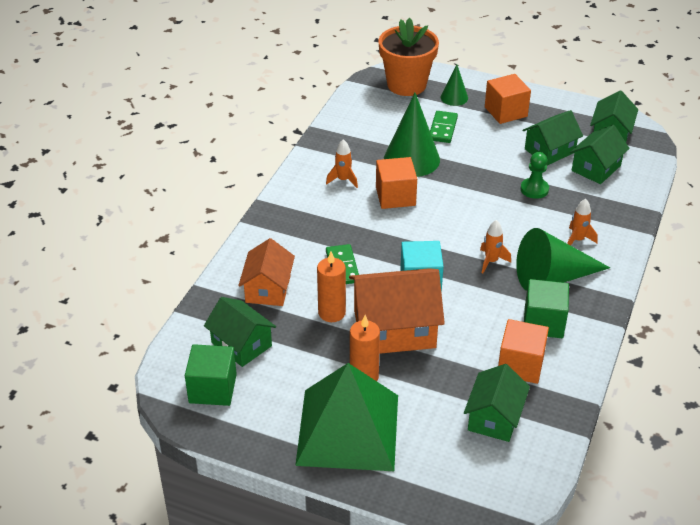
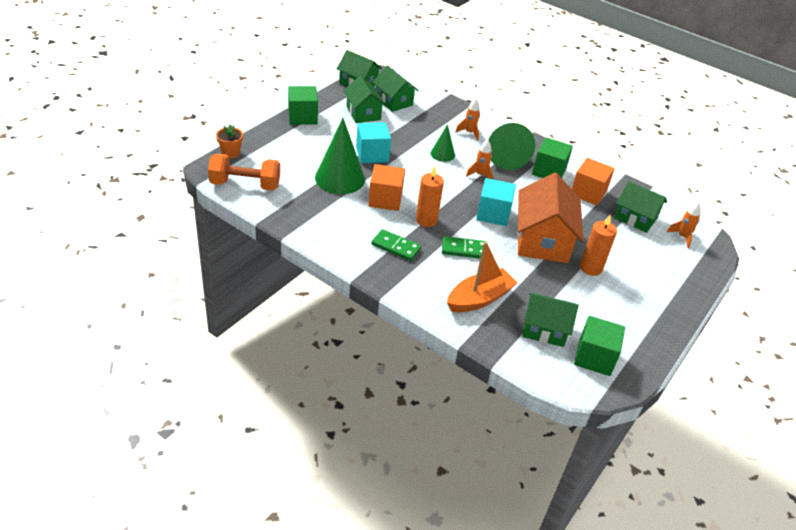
camera: 80 degrees left, 0 degrees up
(241, 344) = (544, 329): green house -> green house turned 45 degrees clockwise
(268, 289) = (479, 299): orange house -> orange boat
(332, 313) = (517, 268): orange candle -> orange candle (426, 220)
(343, 180) = (350, 222): orange rocket -> orange rocket (682, 237)
(348, 429) = (643, 289): green pyramid -> none
(362, 105) = (245, 185): none -> orange dumbbell
(406, 84) = (230, 153): orange flower pot -> orange flower pot, size x0.47
(442, 129) = (307, 152): green domino -> green domino (396, 247)
(454, 97) = (267, 135): green cone -> green cone (442, 154)
(471, 172) = (372, 154): none -> turquoise cube
(505, 112) = (302, 117): orange cube -> green cube
(534, 189) = (406, 133): green pawn -> none

